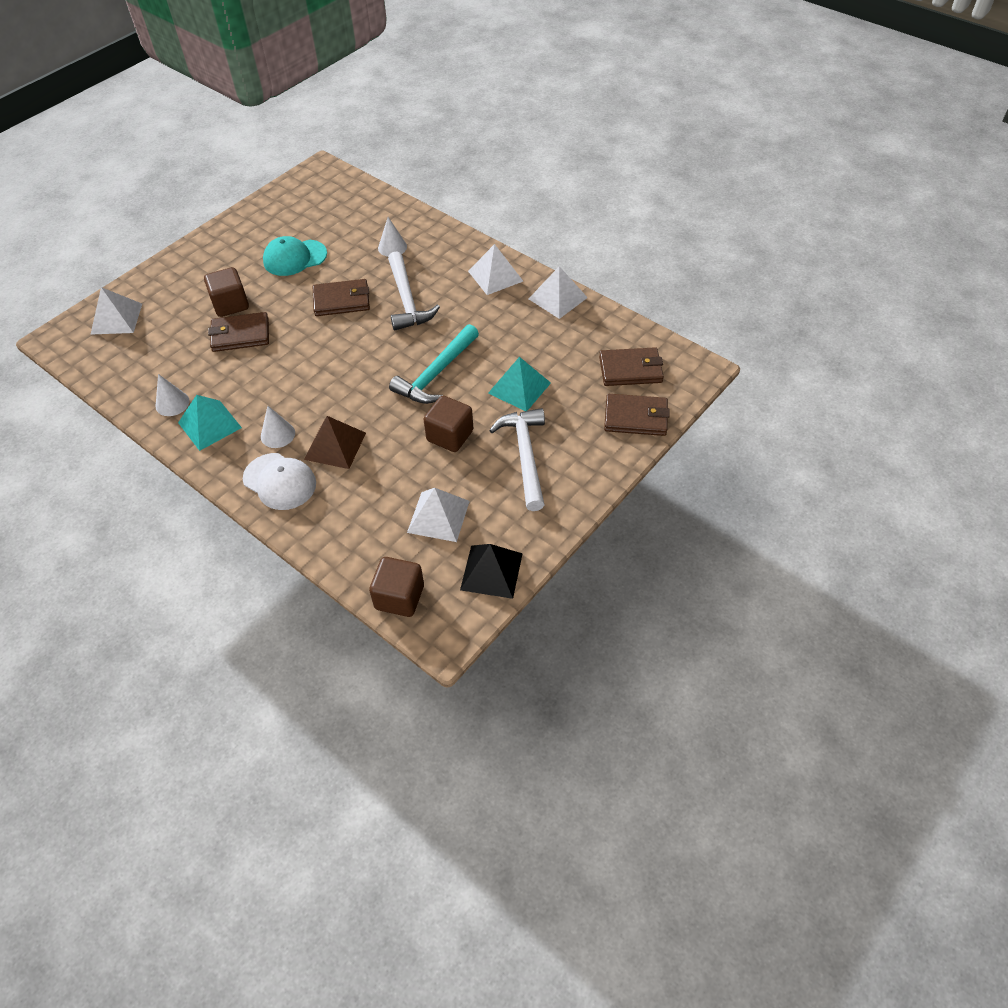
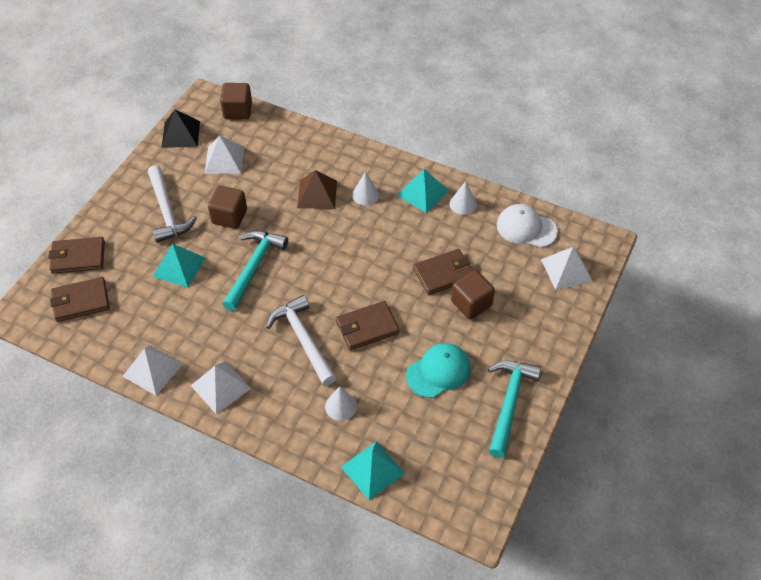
camera: 165 degrees right, 0 degrees up
(249, 229) = (509, 403): none -> turquoise hammer
(280, 481) = (347, 163): white cap -> white cap (526, 228)
(384, 205) = (372, 470): none -> turquoise pyramid

